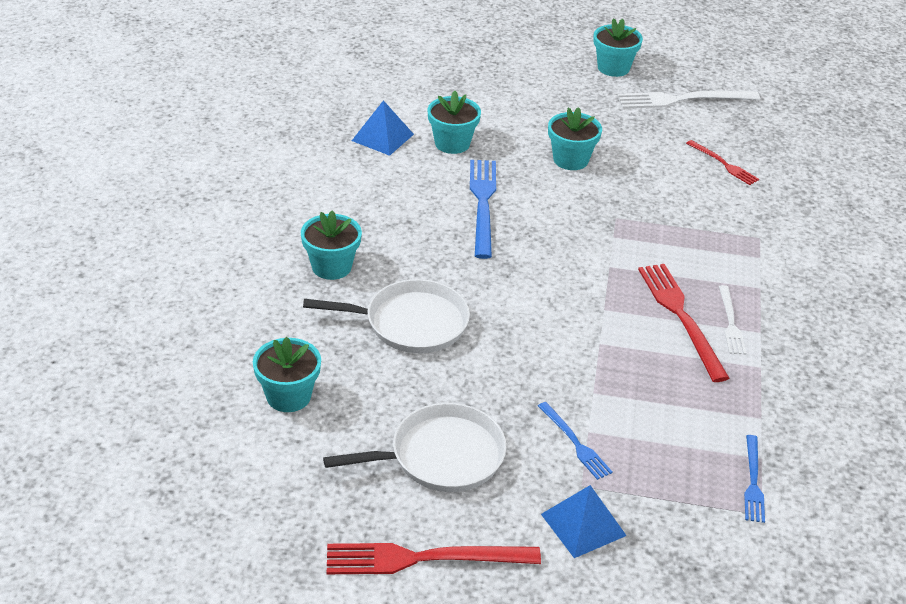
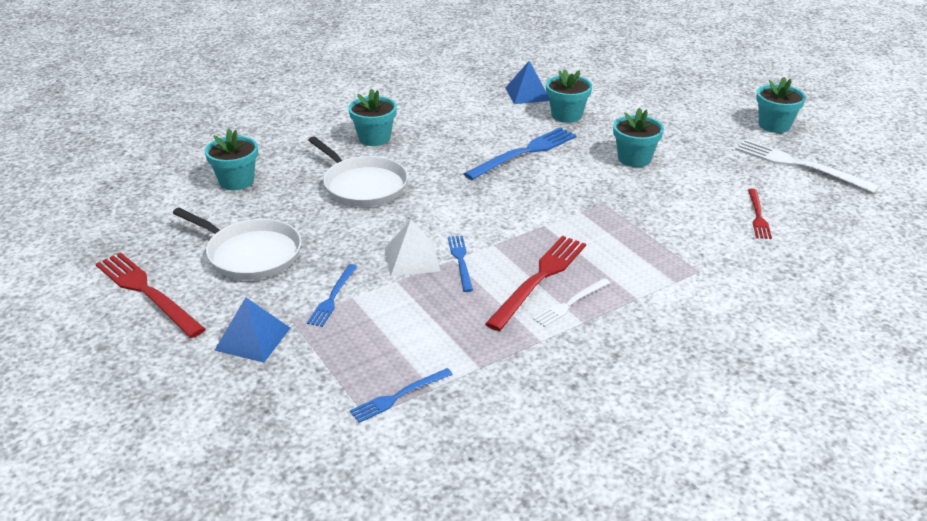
camera: 50 degrees right, 5 degrees down
(571, 365) = (412, 259): none -> white pyramid
(606, 341) = (460, 261): none -> blue fork

